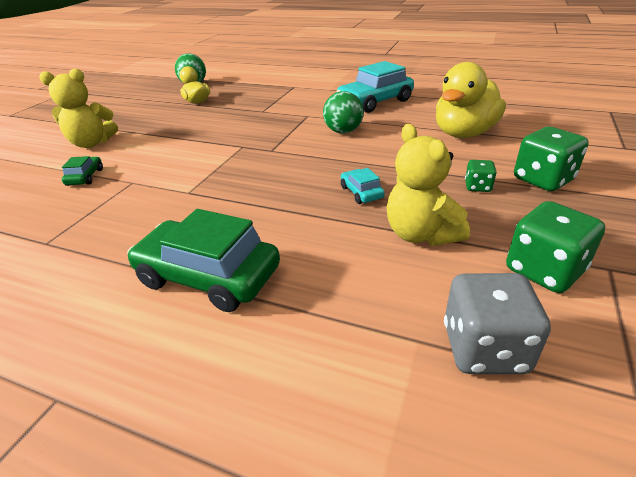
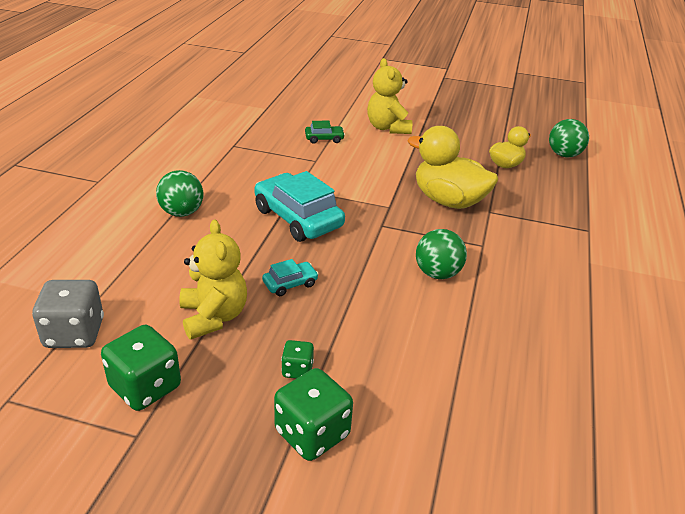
camera: 80 degrees right, 0 degrees up
(208, 276) = (182, 212): green car -> green ball
(375, 102) = (549, 304): turquoise car -> turquoise car (298, 218)
(421, 234) = (214, 317): yellow teddy bear -> yellow teddy bear turned 105 degrees clockwise
(464, 133) = (447, 382): yellow duck -> yellow duck (448, 201)

